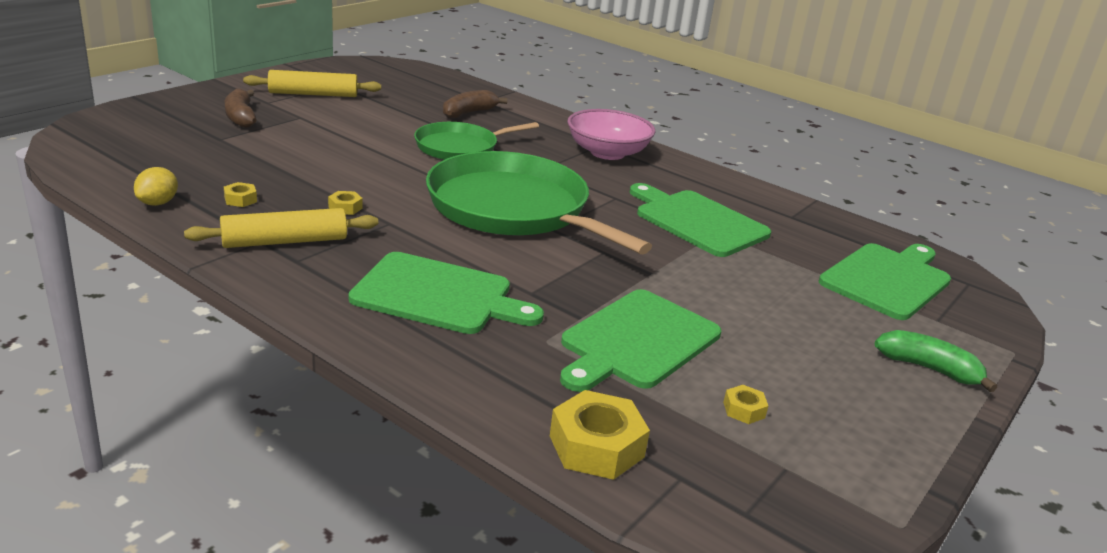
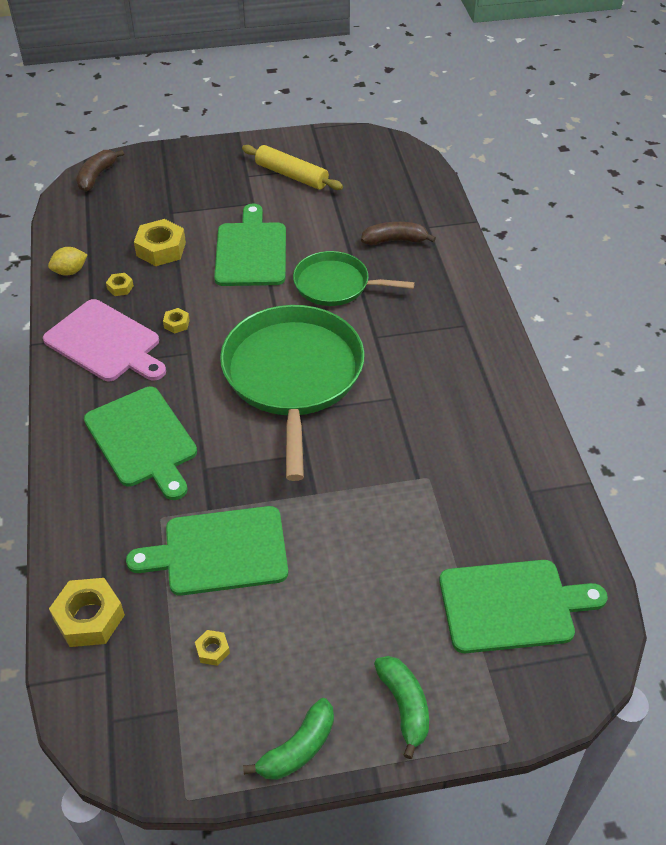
camera: 45 degrees right, 20 degrees up
(240, 117) = (209, 190): brown banana -> brown banana (97, 176)
(247, 164) = (161, 249): none -> yellow nut
(285, 241) = (105, 343): yellow rolling pin -> pink cutting board
(607, 153) = (458, 338): pink bowl -> none
(697, 221) = (428, 457): green cutting board -> green cutting board (251, 251)
(913, 437) = (298, 748): none -> green banana

